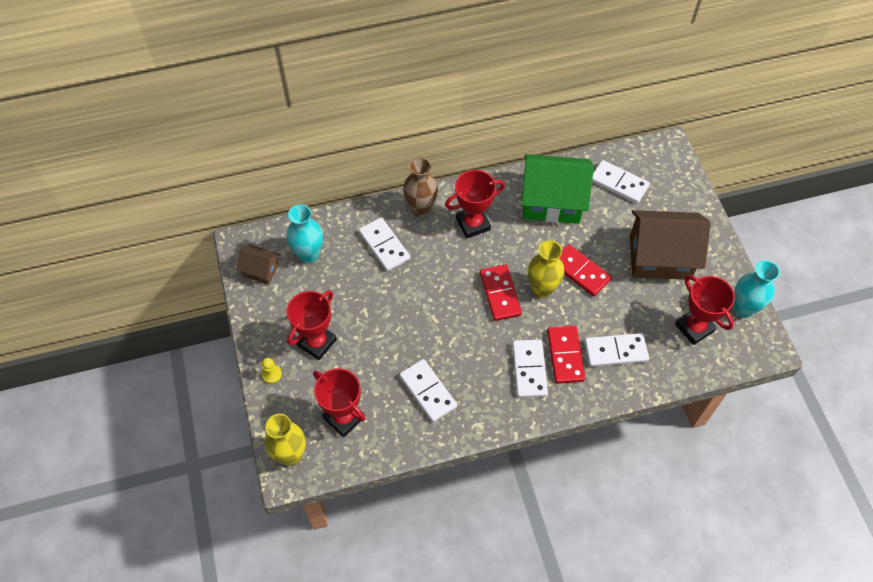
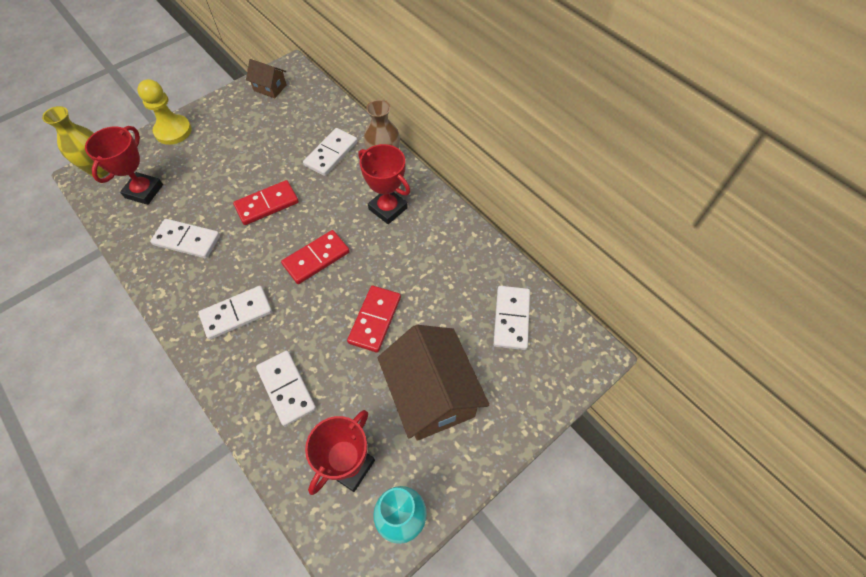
camera: 65 degrees right, 0 degrees up
(261, 270) = (270, 88): brown house -> brown house turned 60 degrees counterclockwise
(272, 374) = (173, 131): yellow pawn -> yellow pawn, size x2.08
(309, 255) = (298, 110): turquoise vase -> none
(317, 342) = (213, 147): red trophy -> none
(428, 391) = (187, 240): white domino -> white domino turned 75 degrees clockwise
(542, 289) = (337, 292): yellow vase -> none
(552, 202) = (451, 264): green house -> none
(565, 355) = (264, 341): red domino -> red domino (267, 204)

